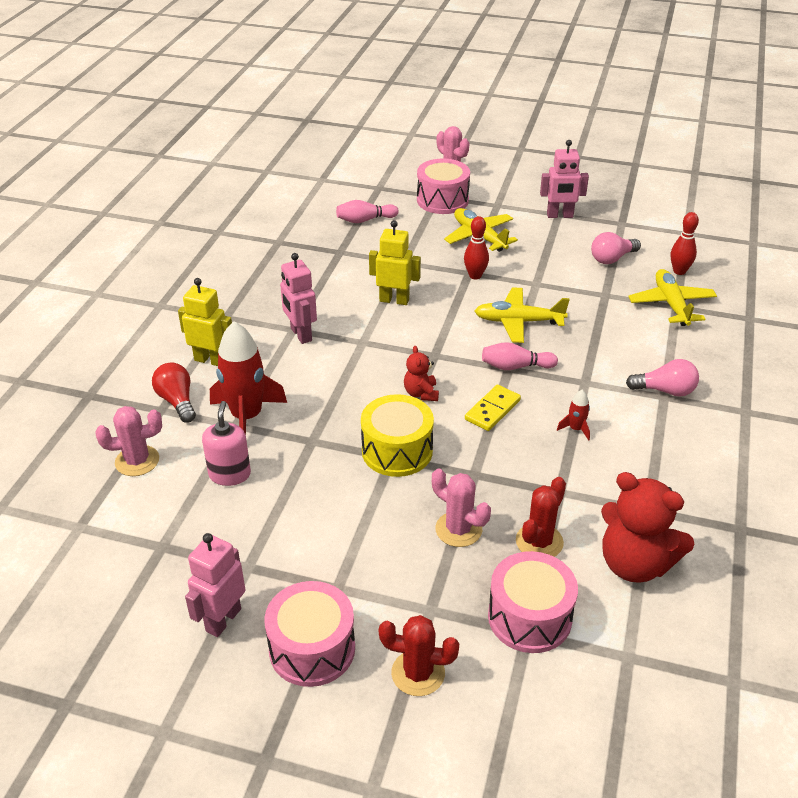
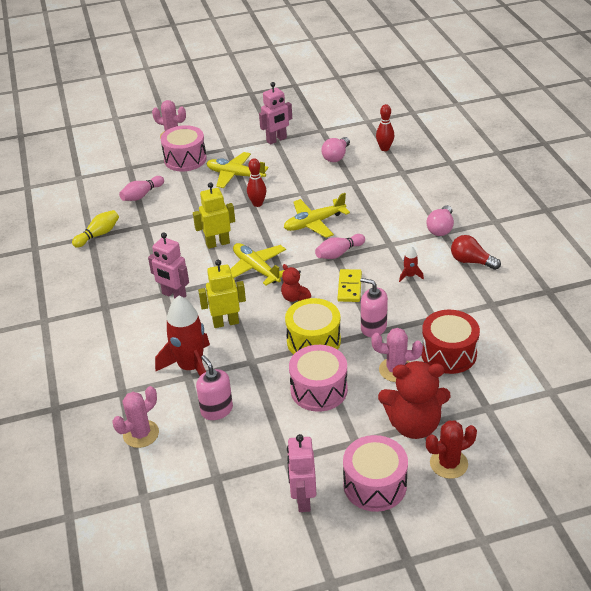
camera: 30 degrees left, 0 degrees up
(177, 401) = (129, 381): red light bulb -> red light bulb (471, 261)
(210, 360) = (124, 342): yellow robot -> yellow robot (226, 322)
(287, 243) = (98, 235): none -> yellow bowling pin
(477, 468) = (373, 327): none -> pink soap dispenser
(529, 617) = (481, 399): pink drum -> pink drum (319, 390)
(539, 542) = (448, 353): red cactus -> red drum
(634, 564) = (511, 339): red teddy bear -> red teddy bear (413, 425)
(665, 390) = (441, 228): pink light bulb -> pink light bulb turned 135 degrees clockwise
(671, 304) = (398, 172): yellow plane -> yellow plane (256, 269)

